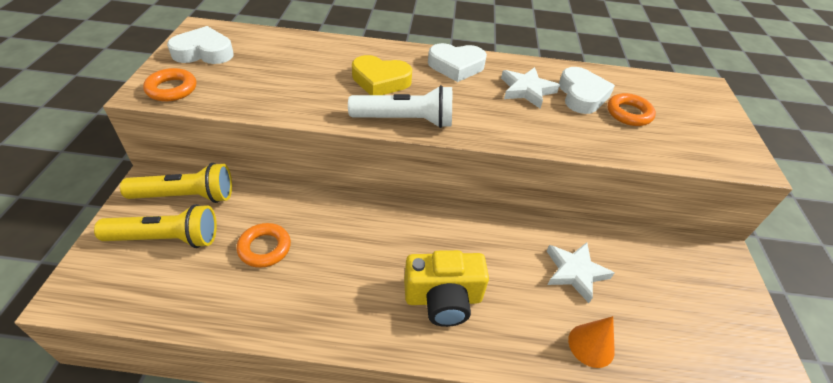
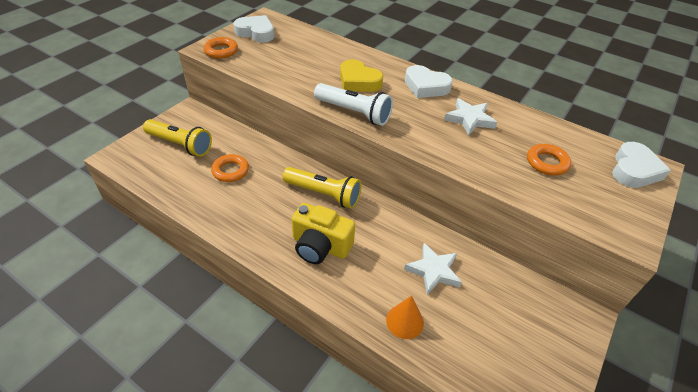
camera: 30 degrees right, 0 degrees up
(186, 196) = (206, 124): yellow flashlight -> yellow flashlight (324, 194)
(581, 95) = (516, 137): white heart -> white heart (634, 170)

